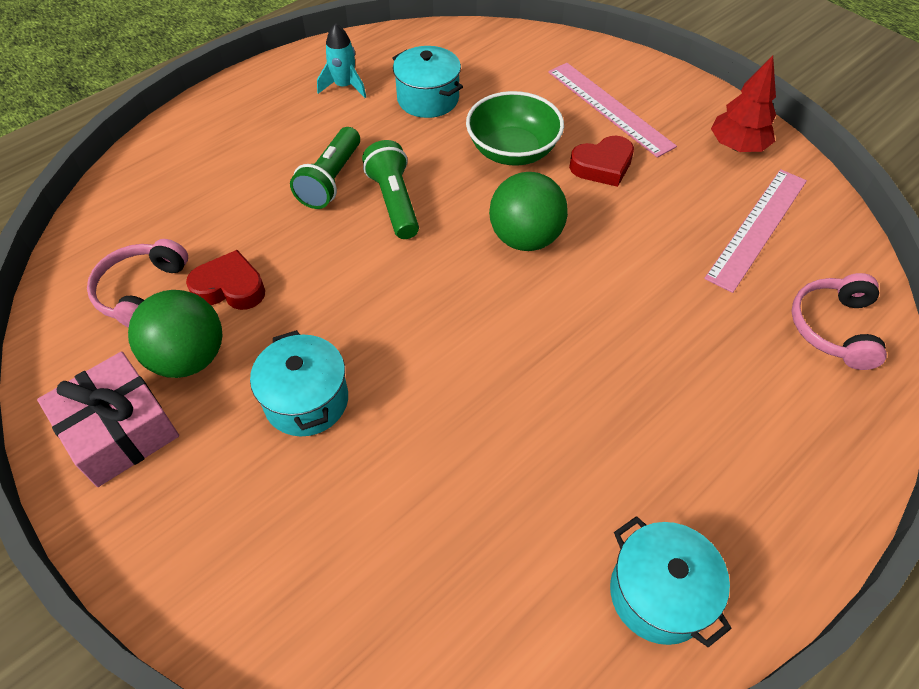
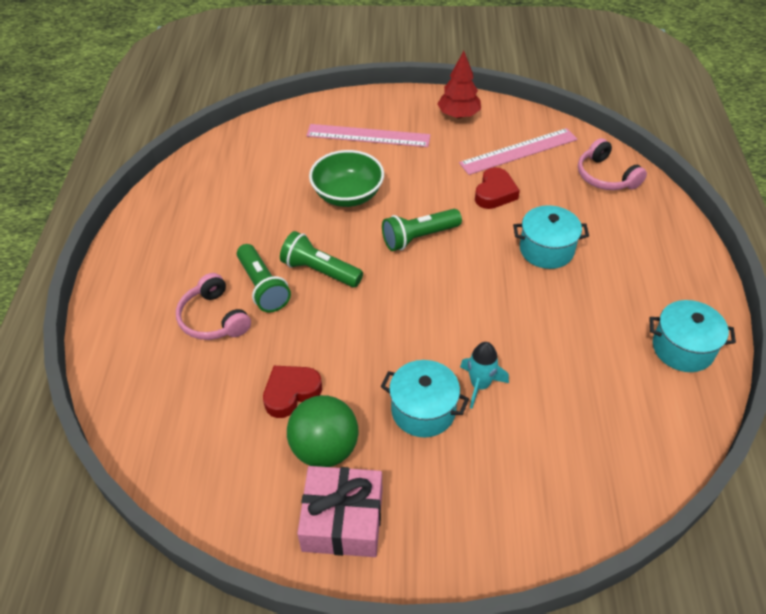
camera: 45 degrees left, 5 degrees down
(142, 292) = (237, 442): pink headphones -> pink headphones (213, 318)
(344, 86) = (187, 226): turquoise rocket -> turquoise rocket (480, 385)
(428, 99) = (255, 198): turquoise pot -> turquoise pot (546, 250)
(525, 238) = (419, 237): green ball -> green flashlight
(602, 166) = (406, 170): red heart -> red heart (495, 193)
(757, 228) = (519, 151): pink ruler -> pink ruler turned 75 degrees clockwise

